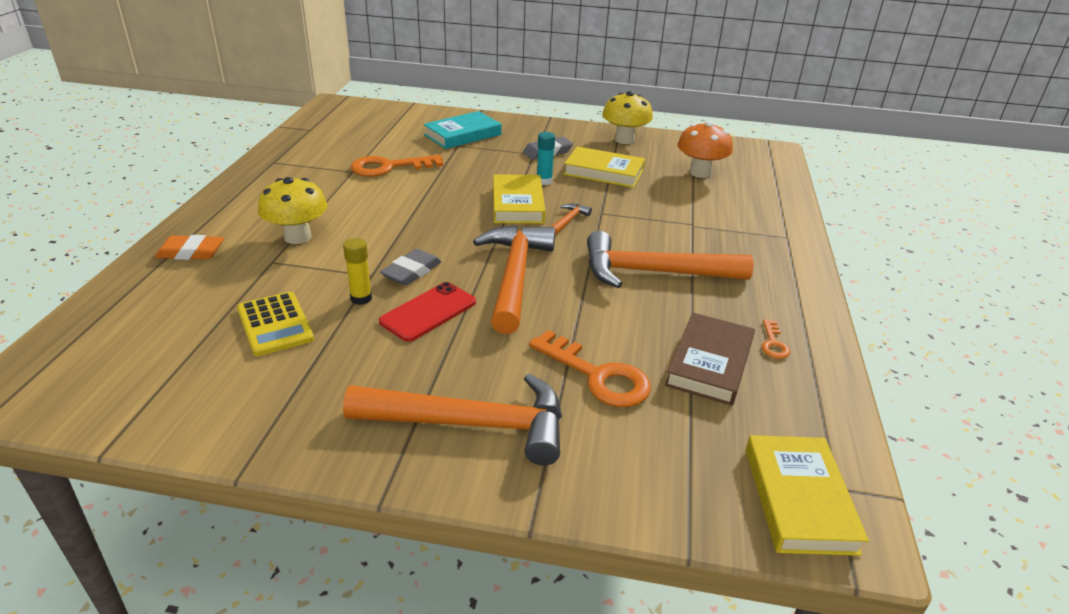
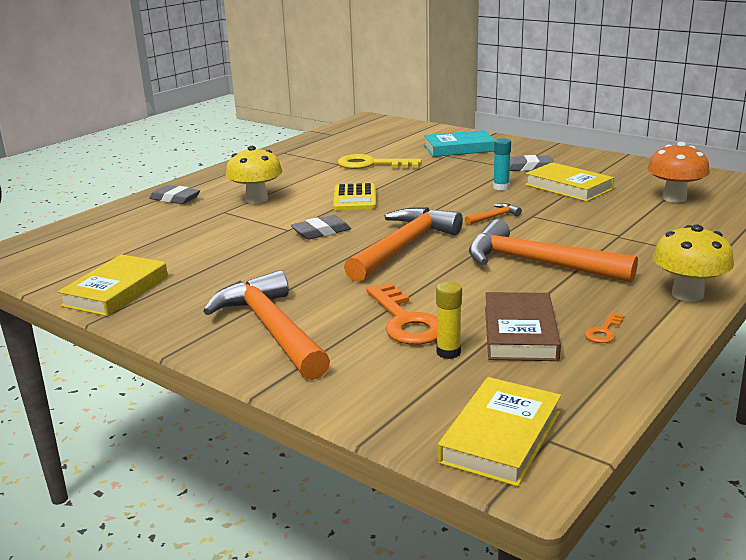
camera: 30 degrees right, 10 degrees down
(191, 252) = (175, 199): orange eraser -> grey eraser
(275, 324) = (191, 247): yellow calculator -> yellow calculator (354, 198)
(361, 298) = (266, 242): yellow glue stick -> yellow glue stick (448, 352)
(389, 167) = (372, 164): orange key -> yellow key
(428, 312) = (309, 258): red phone -> none
(471, 424) = (271, 329): orange hammer -> orange hammer turned 150 degrees counterclockwise
(518, 204) = (458, 200): yellow book -> yellow book (116, 291)
(624, 140) = (618, 165): yellow mushroom -> yellow mushroom (687, 294)
(710, 363) = (520, 333): brown book -> brown book turned 45 degrees counterclockwise

